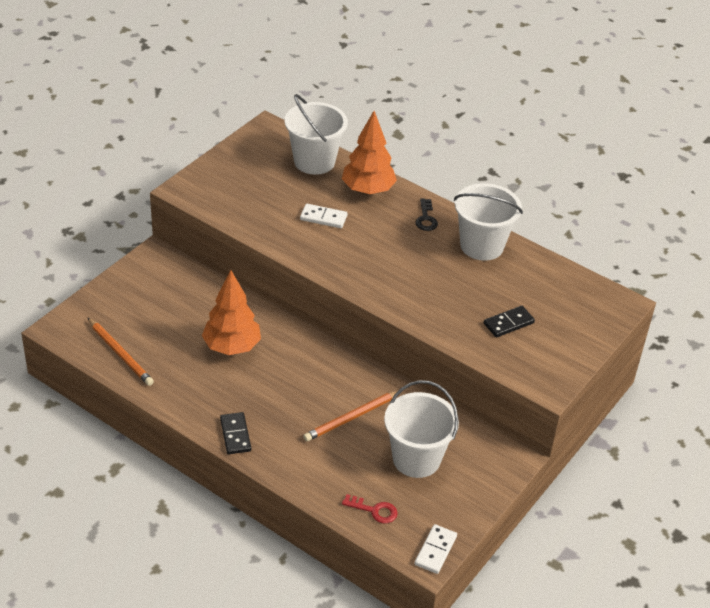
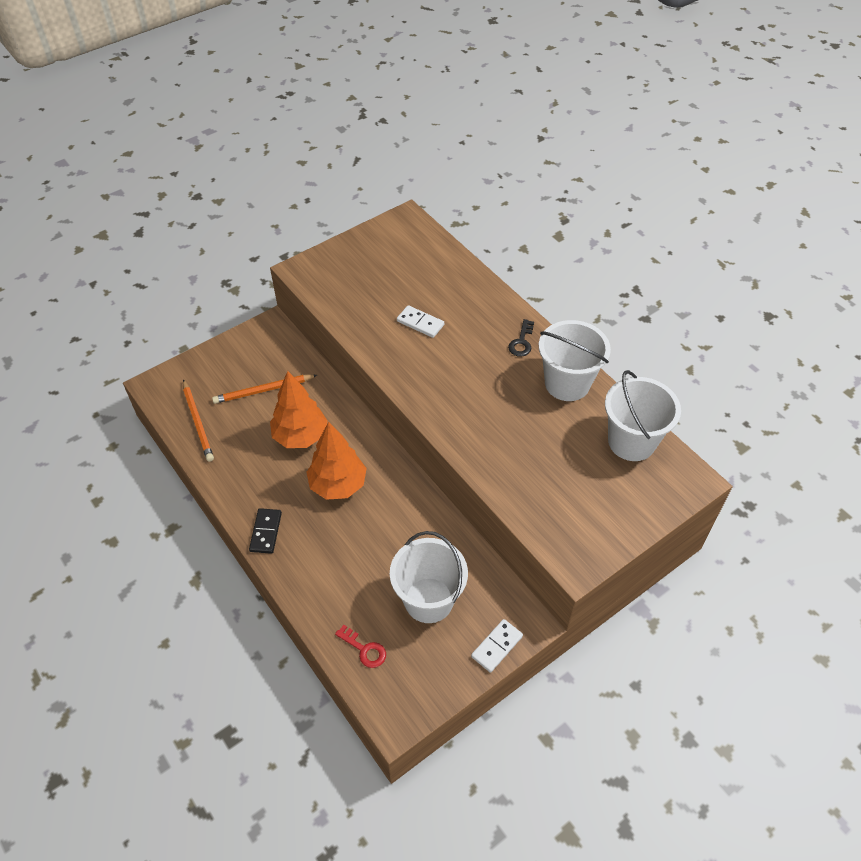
camera: 20 degrees right, 10 degrees up
(314, 161) = (436, 261): white bucket -> white bucket (631, 441)
(351, 418) = (383, 538): orange pencil -> orange pencil (263, 390)
(368, 190) = (475, 301): orange tree -> orange tree (338, 485)
(435, 550) = (407, 712): white domino -> white domino (496, 646)
(508, 323) = (561, 479): black domino -> none

